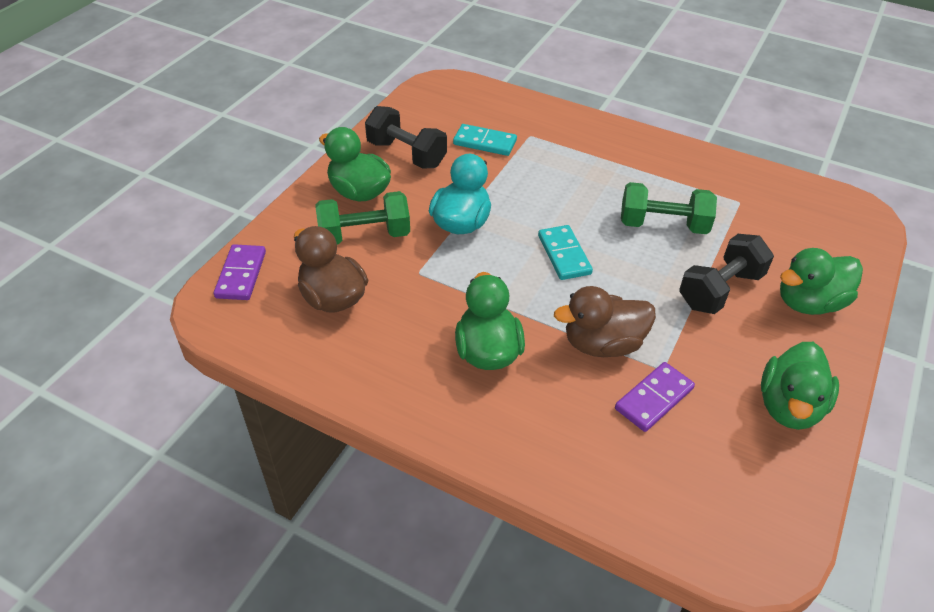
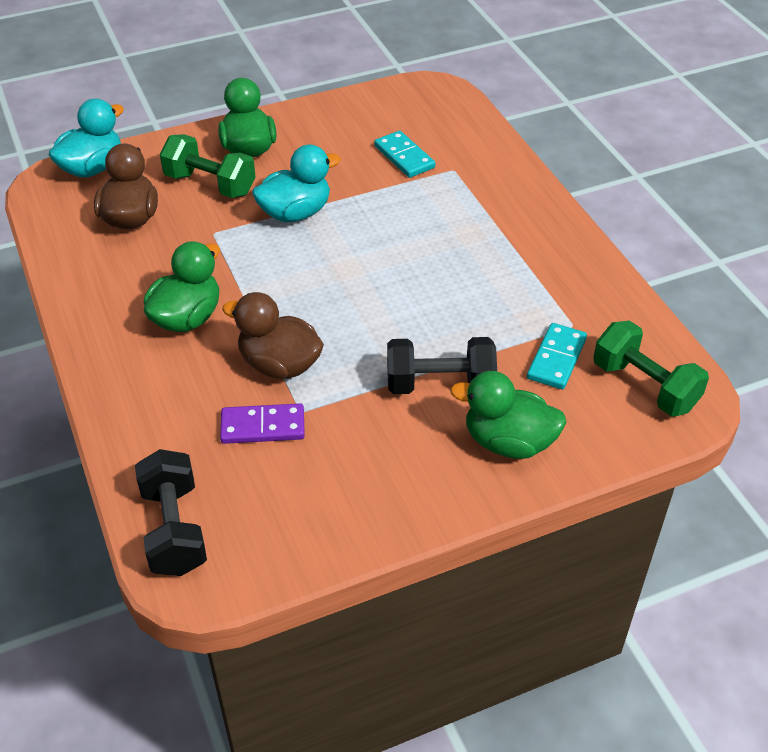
camera: 40 degrees right, 0 degrees up
(241, 274) = (92, 168): purple domino -> turquoise duck
(406, 154) = (325, 136): black dumbbell -> black dumbbell (174, 529)
(564, 255) = (344, 281): turquoise domino -> turquoise domino (556, 358)
(663, 225) = (466, 305): green dumbbell -> green dumbbell (644, 386)
(789, 406) = (364, 503): green duck -> none

